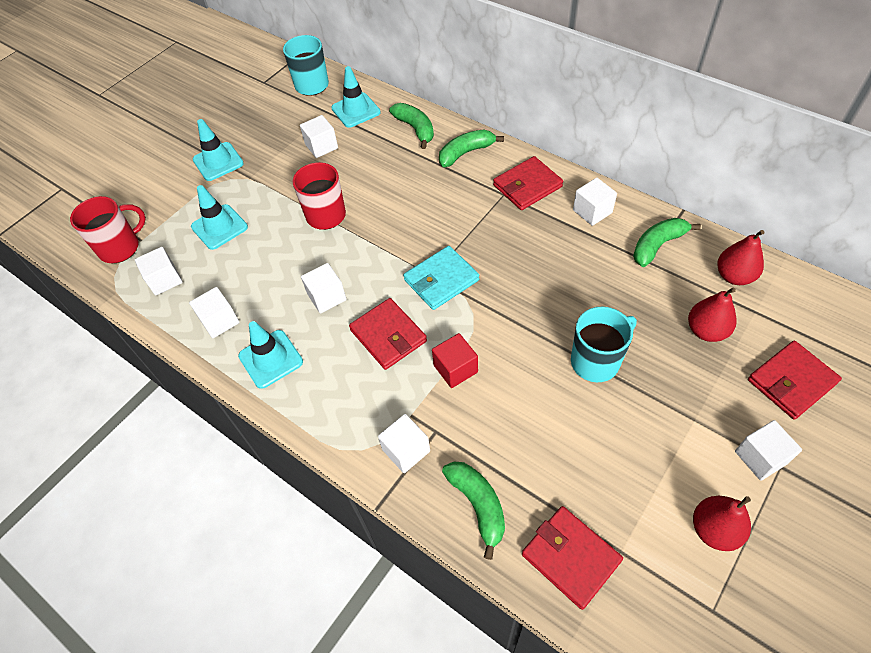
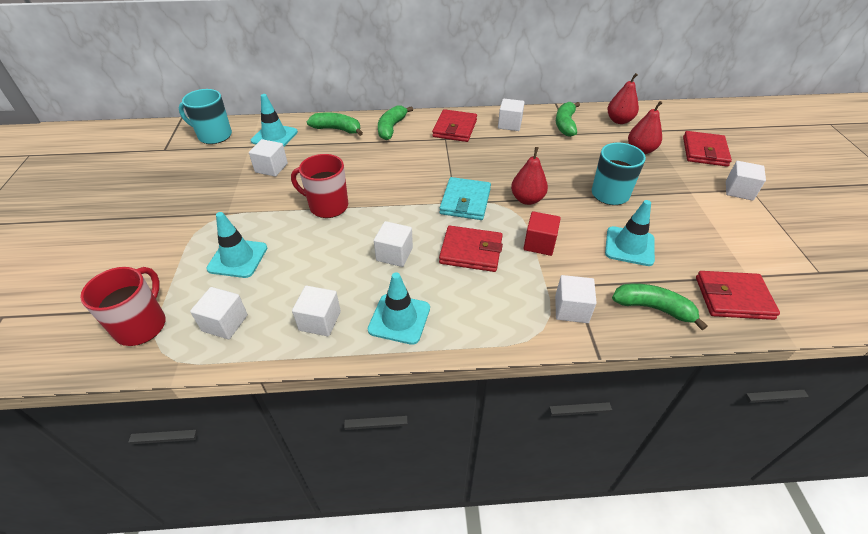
camera: 45 degrees left, 10 degrees down
(218, 162) = (181, 216): turquoise traffic cone -> turquoise traffic cone (629, 246)
(714, 529) = (768, 235): red pear -> red pear (527, 199)

